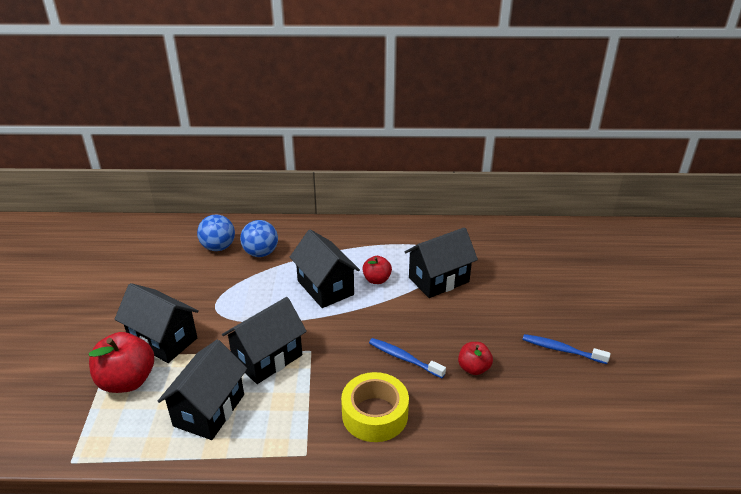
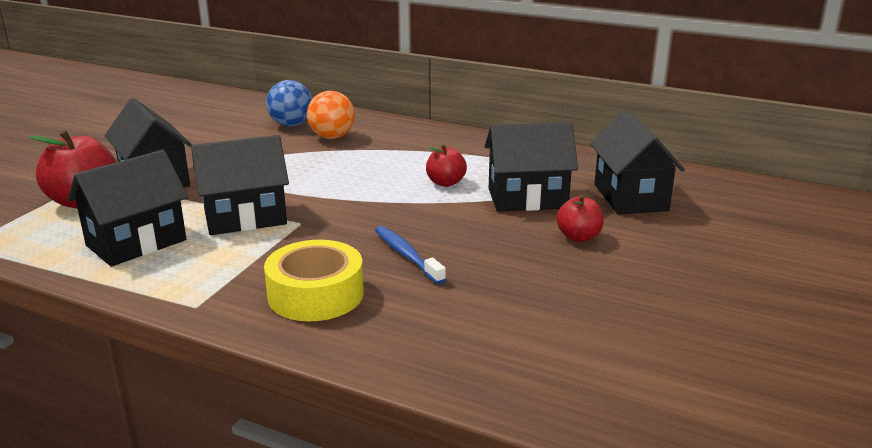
camera: 25 degrees right, 10 degrees down
(261, 253) = (332, 137): blue ball -> orange ball
(325, 288) = (375, 177): black house -> black house (630, 197)
(473, 368) = (491, 286): red apple -> red apple (578, 237)
(561, 350) = (643, 299): blue toothbrush -> none

